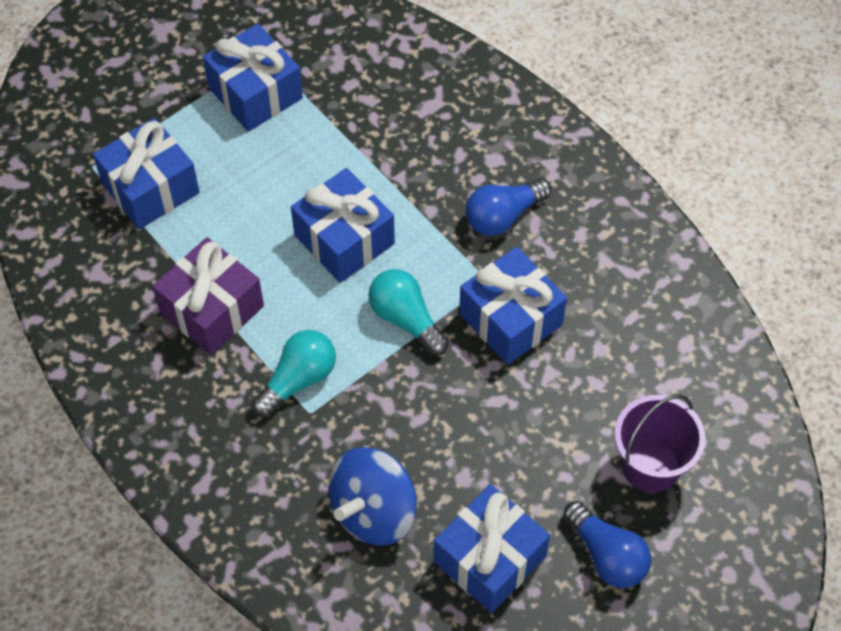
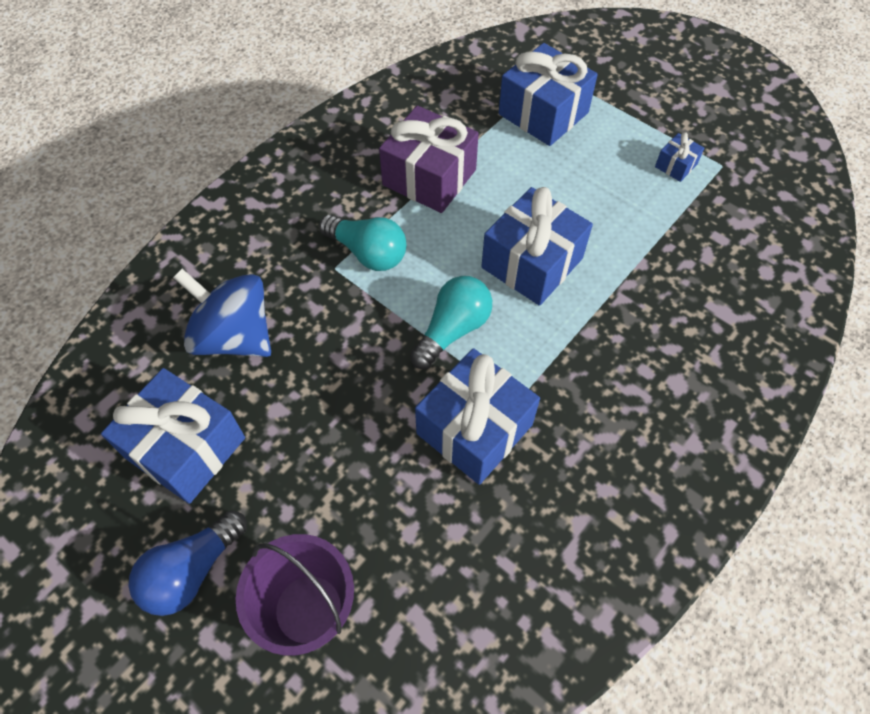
camera: 80 degrees right, 0 degrees up
(255, 93) = (675, 165): blue gift -> blue gift, size x0.46
(503, 216) = (605, 403): blue light bulb -> none

